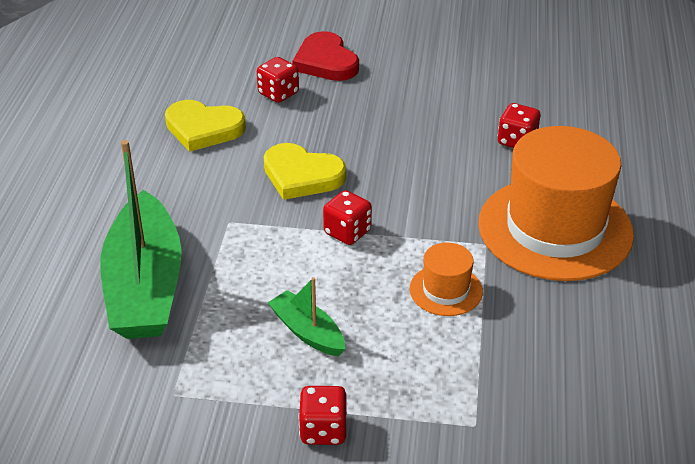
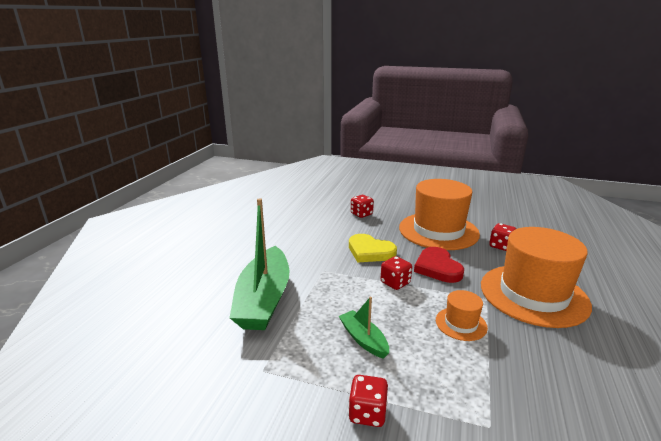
camera: 10 degrees right, 15 degrees down
(203, 128) = (318, 225): yellow heart -> none
(326, 62) = (389, 203): red heart -> red heart (437, 268)
(415, 118) = (438, 231): none -> orange hat

